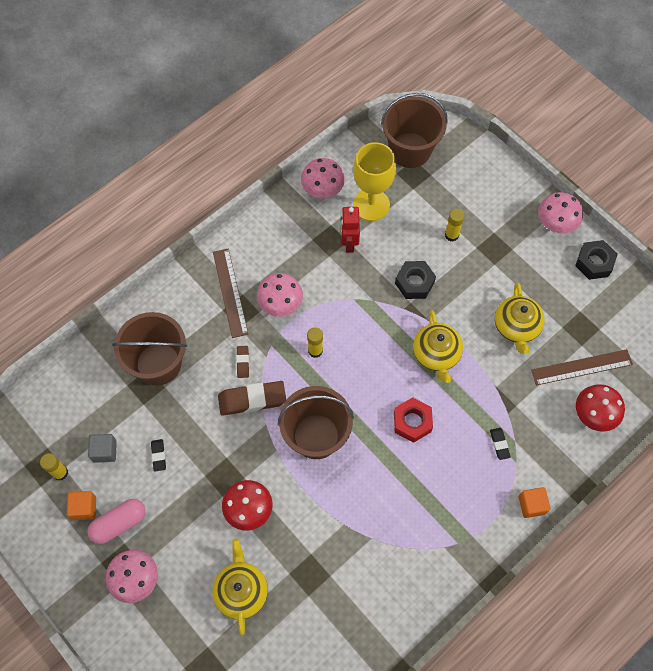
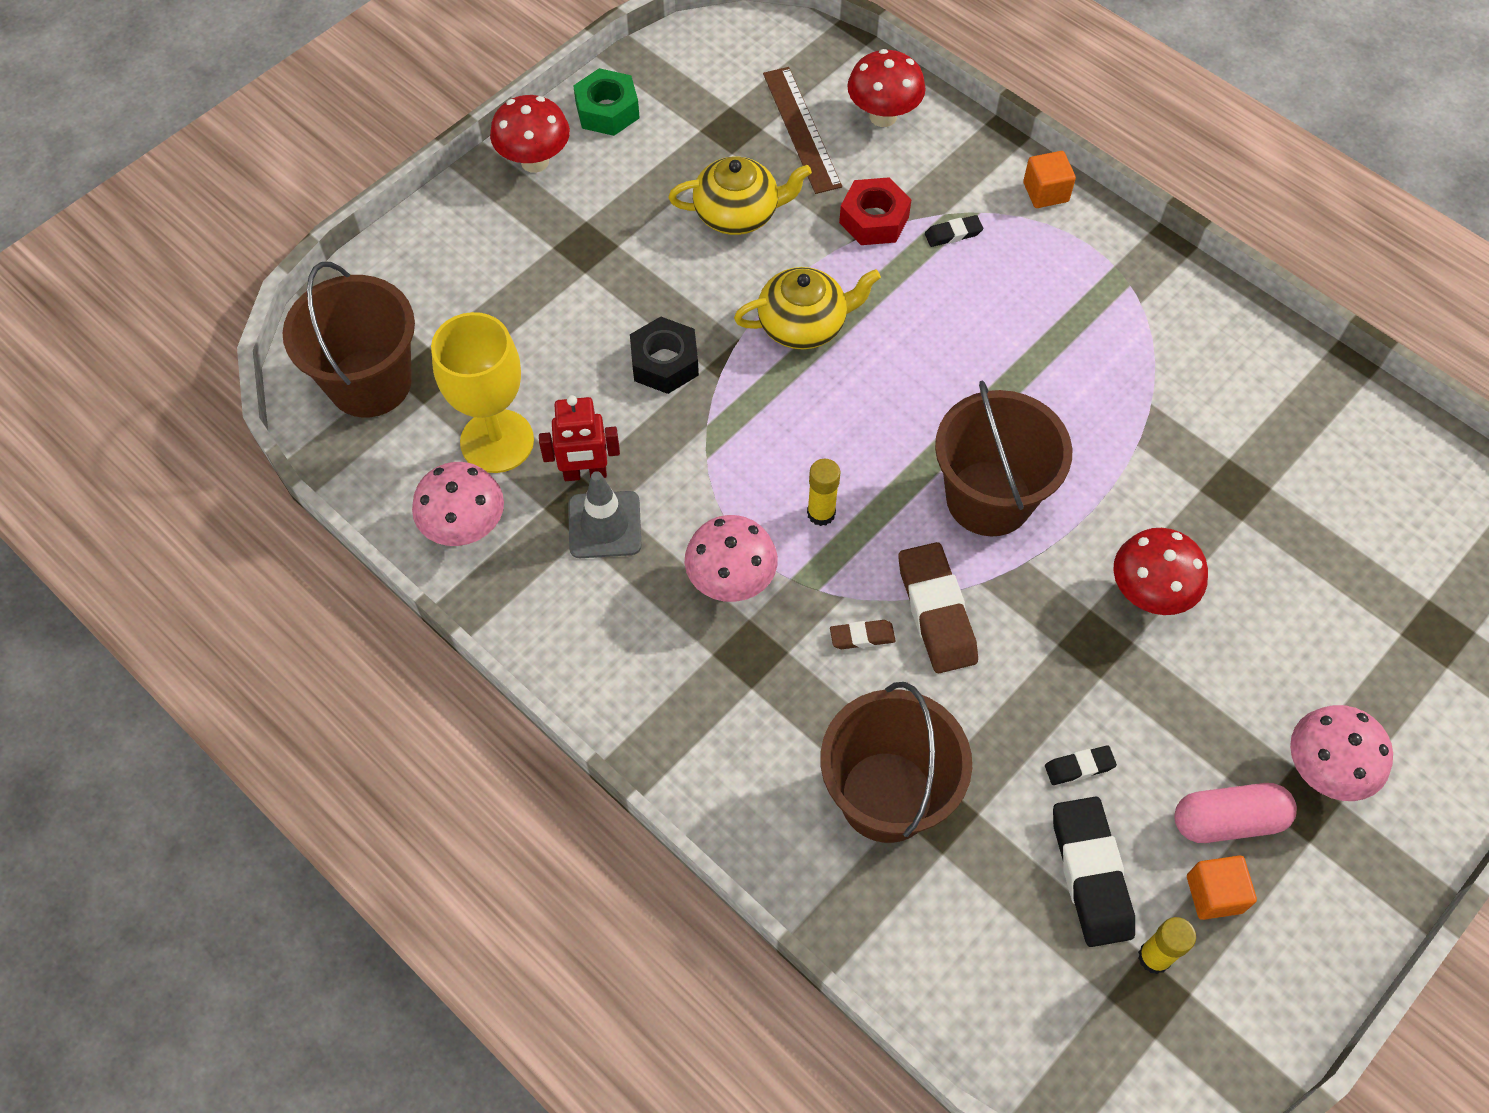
camera: 95 degrees left, 5 degrees down
(105, 451) = (1091, 874): grey cube -> black eraser
(119, 523) = (1228, 820): pink capsule -> pink capsule turned 60 degrees counterclockwise
(230, 292) = (711, 678): brown ruler -> none
(241, 591) = (1292, 591): yellow teapot -> none
(318, 250) = (604, 525): none -> grey traffic cone
(412, 422) = (936, 354): red nut -> red nut (874, 220)
(451, 235) = (561, 309): yellow glue stick -> none
(555, 225) = (535, 161): pink mushroom -> red mushroom
(594, 263) = (607, 110): black nut -> green nut

